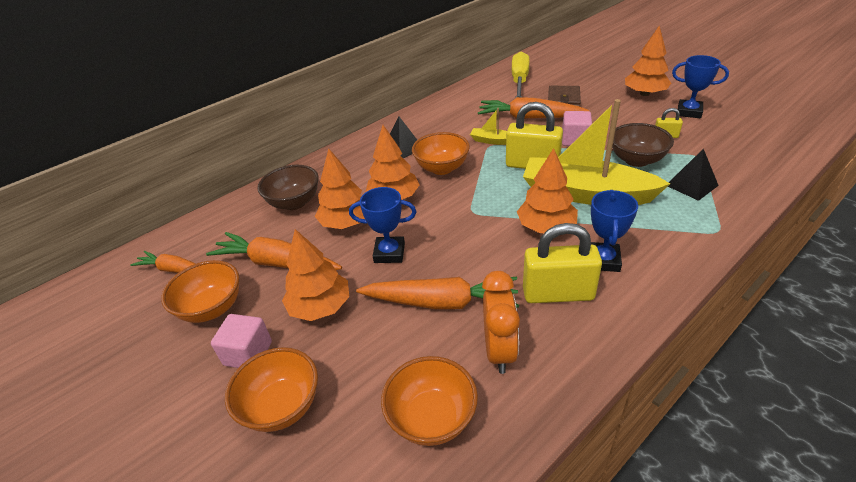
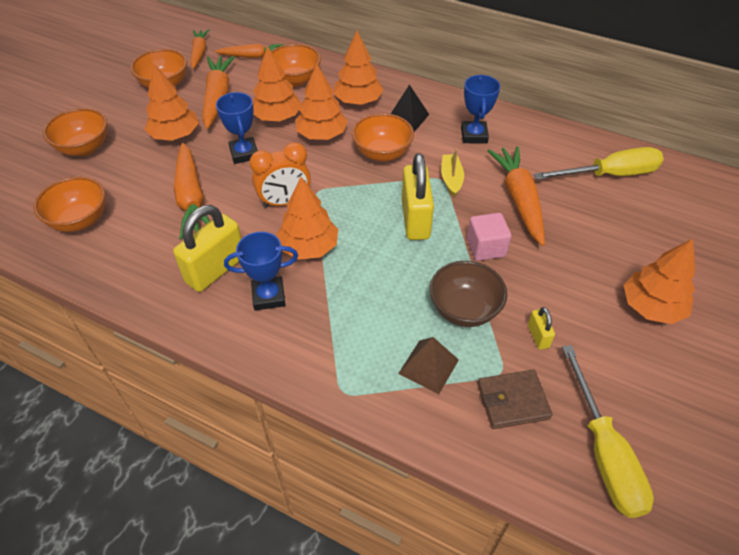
camera: 65 degrees right, 10 degrees up
(224, 227) = (252, 56): none -> orange carrot
(248, 353) = (126, 117): pink cube -> none
(294, 202) = (295, 80): brown bowl -> orange bowl
(359, 170) = (358, 101): none -> orange tree
(499, 350) = (145, 243): orange clock -> orange clock (284, 202)
(558, 294) = (215, 269): yellow padlock -> yellow padlock turned 60 degrees clockwise
(563, 99) = (585, 224): brown wallet -> brown wallet (512, 401)
(586, 194) = (375, 271): yellow boat -> none
(689, 112) = (622, 361): blue trophy -> blue trophy (474, 135)
(691, 185) = (428, 366): black pyramid -> brown pyramid
(762, 133) = (603, 453): none -> yellow screwdriver

